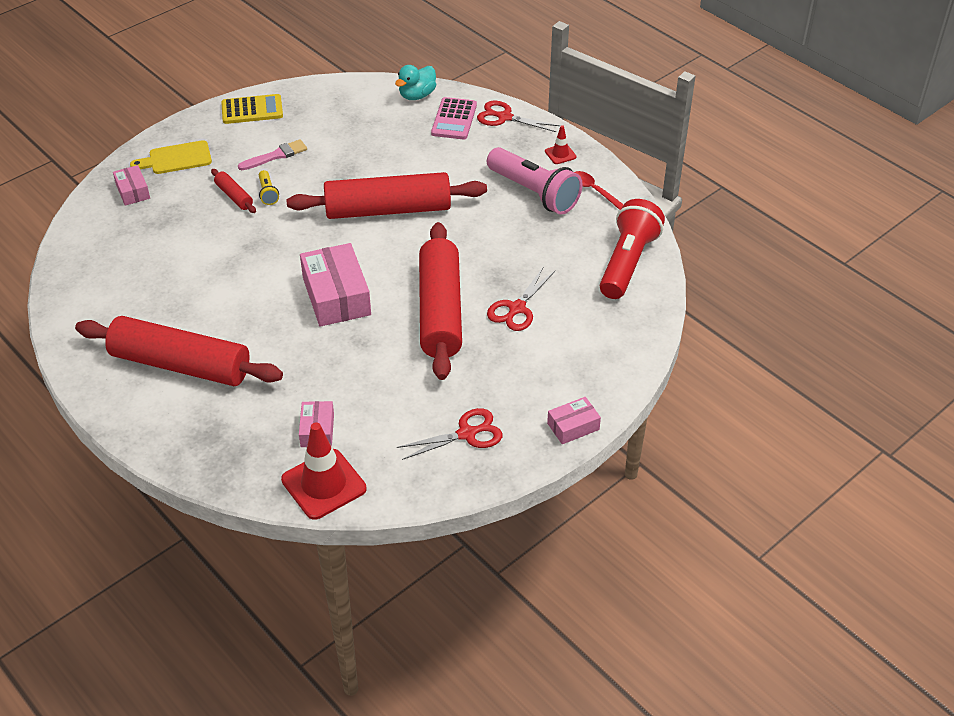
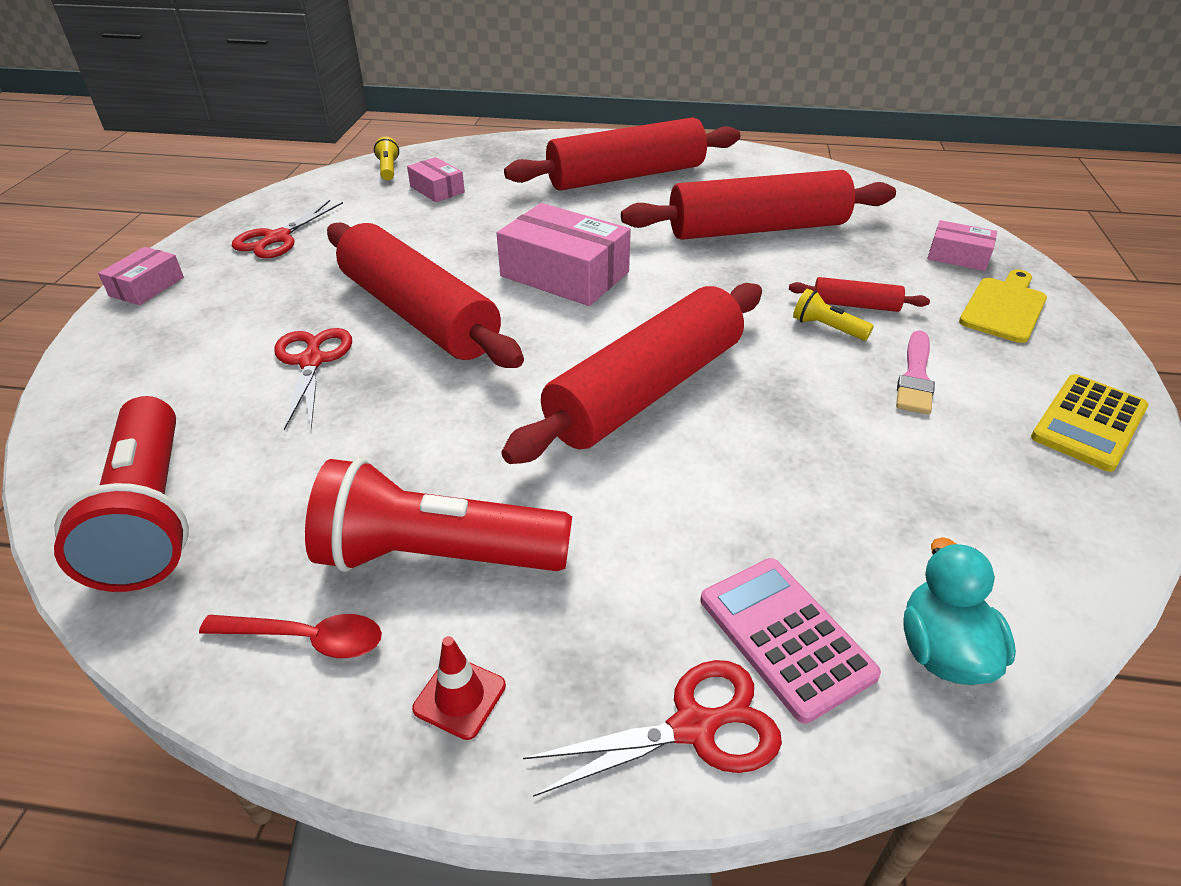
camera: 140 degrees right, 5 degrees down
(189, 268) = (757, 229): none -> red rolling pin
(324, 484) = (388, 169): red traffic cone -> yellow flashlight
(534, 193) = (437, 556): pink flashlight -> red flashlight

